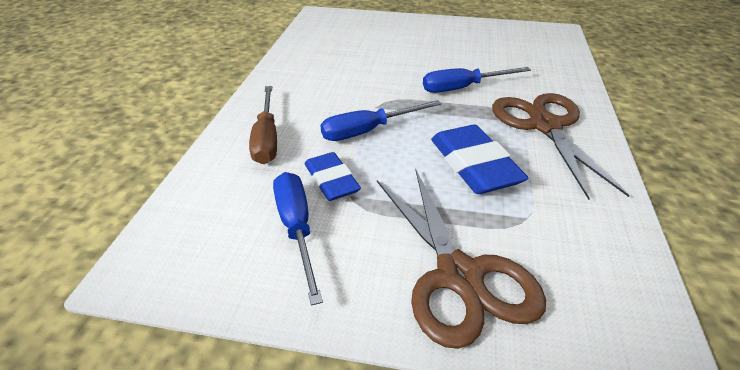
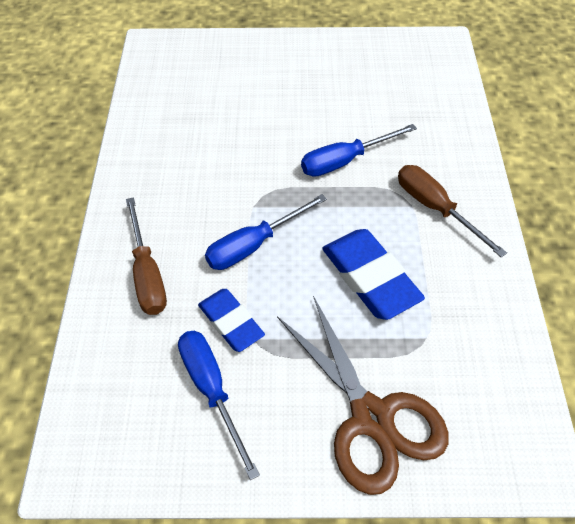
camera: 10 degrees left, 15 degrees up
(544, 125) = (435, 208): brown scissors -> brown screwdriver

